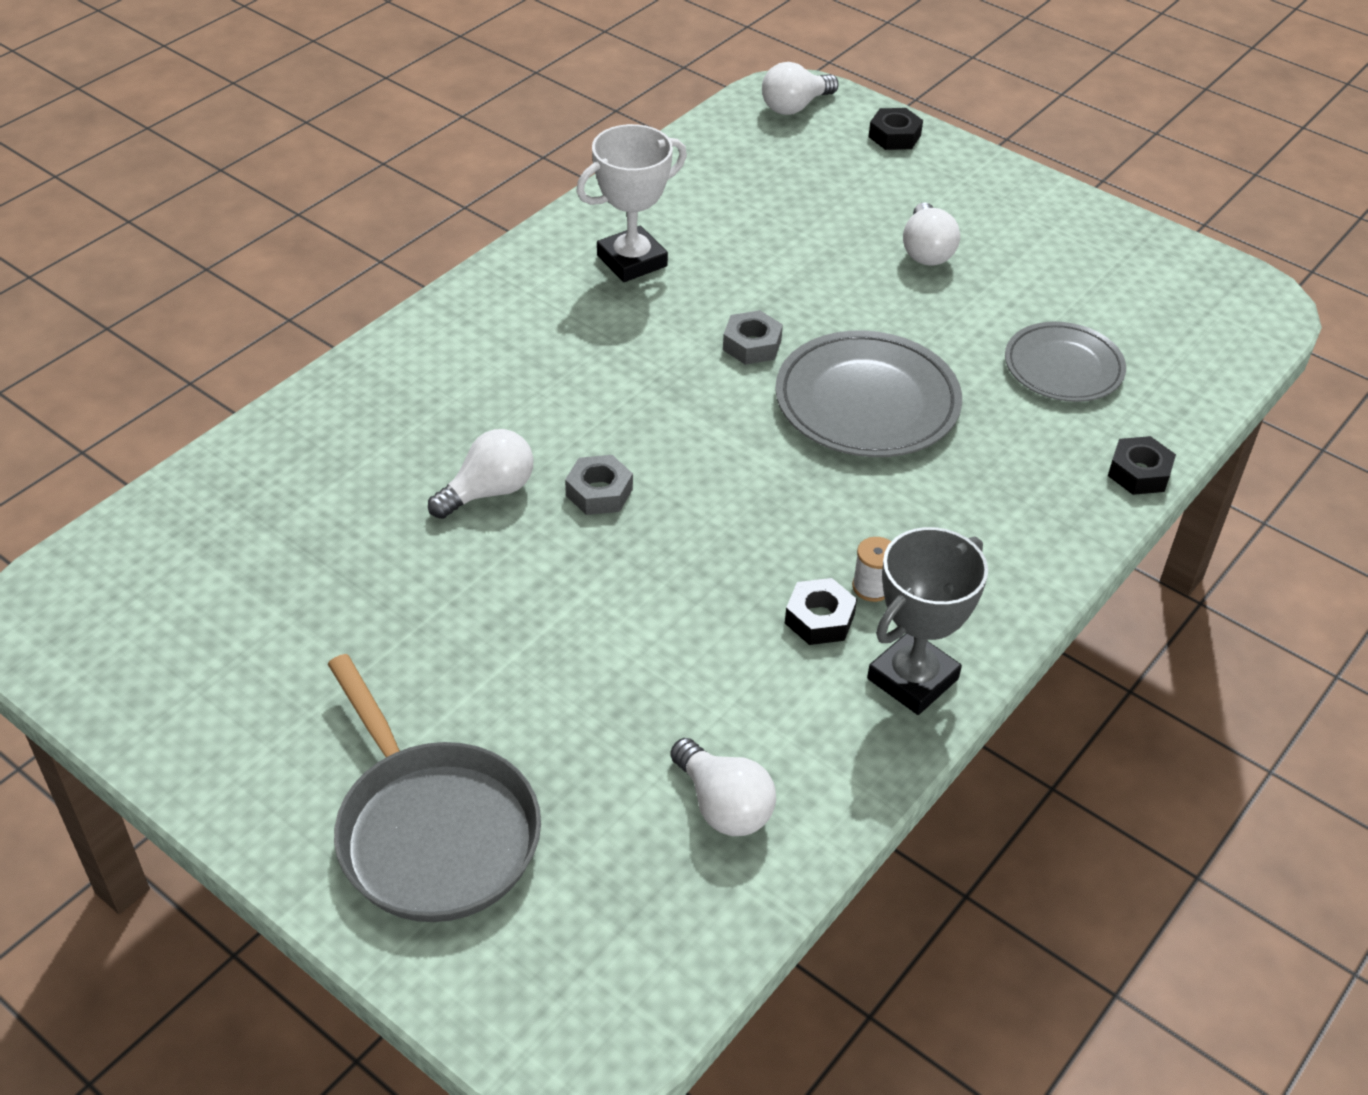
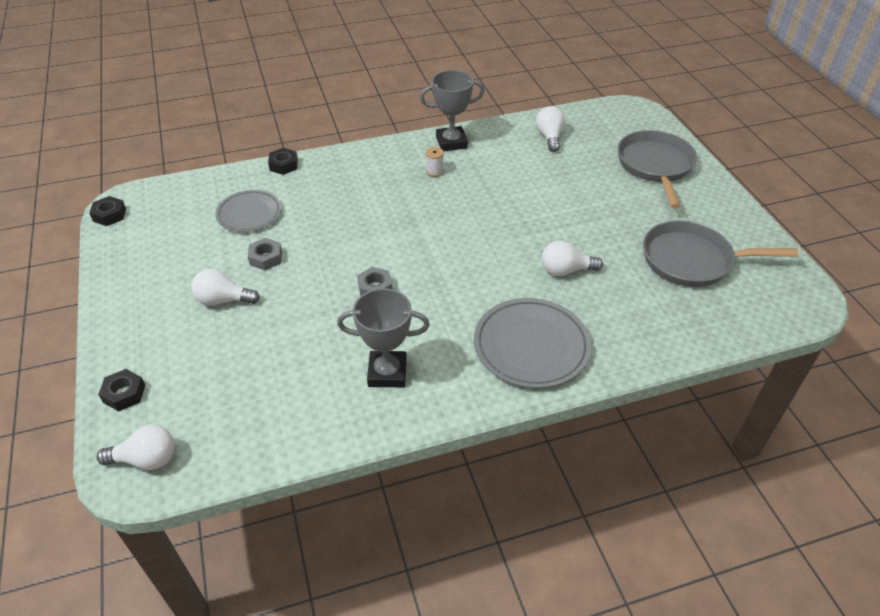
camera: 145 degrees left, 0 degrees up
(273, 608) = (692, 260): none -> grey pan
(599, 492) = (514, 249): grey nut -> grey nut (266, 258)
(632, 261) = (387, 373): white trophy -> grey trophy
(819, 619) = (465, 170): black nut -> black nut (109, 215)
(867, 402) = (353, 237): grey plate -> grey plate (531, 346)
(926, 251) = (223, 300): white light bulb -> white light bulb turned 120 degrees counterclockwise

